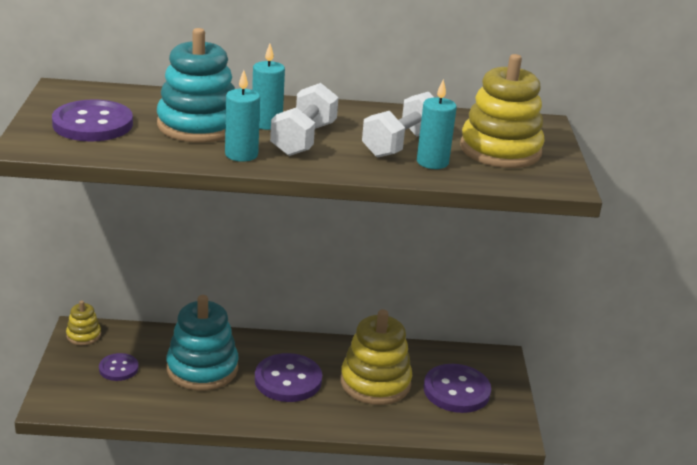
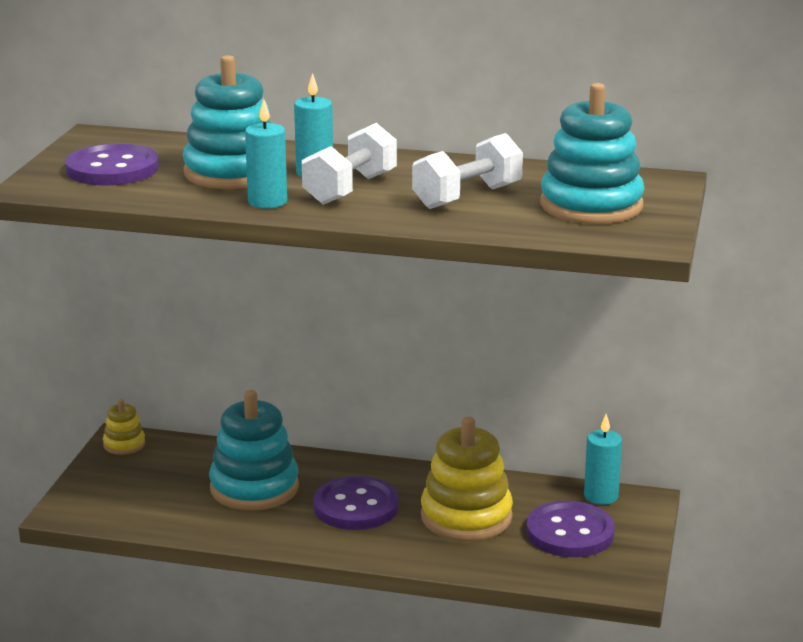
camera: 15 degrees right, 5 degrees down
(118, 368) = (154, 481): purple button -> none
(432, 162) = (495, 215): turquoise candle -> turquoise candle (601, 496)
(500, 150) = (591, 205): yellow stacking toy -> turquoise stacking toy

